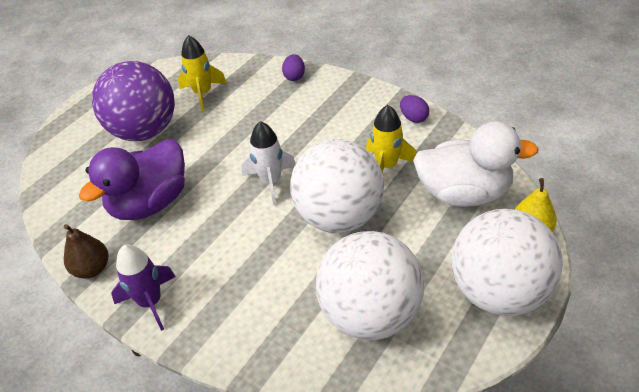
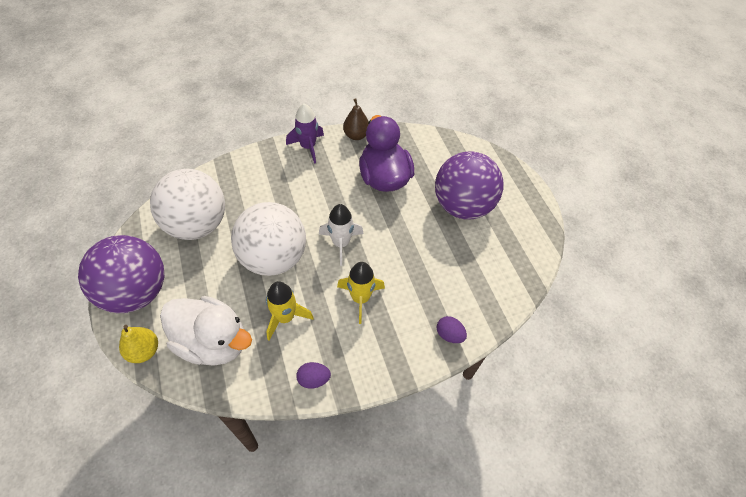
camera: 120 degrees right, 10 degrees up
(203, 93) = (480, 260): yellow rocket -> yellow rocket (360, 298)
(463, 193) = (212, 342): white duck -> white duck turned 105 degrees counterclockwise
(498, 292) = (136, 292): white ball -> purple ball

